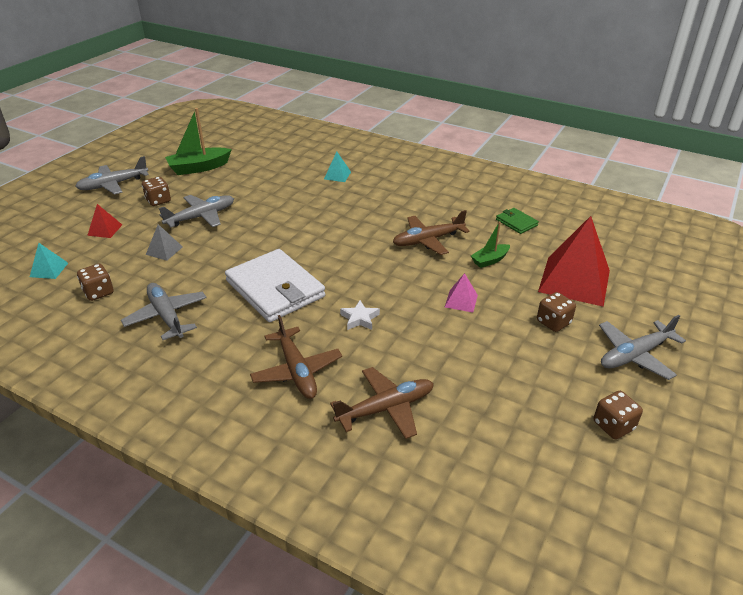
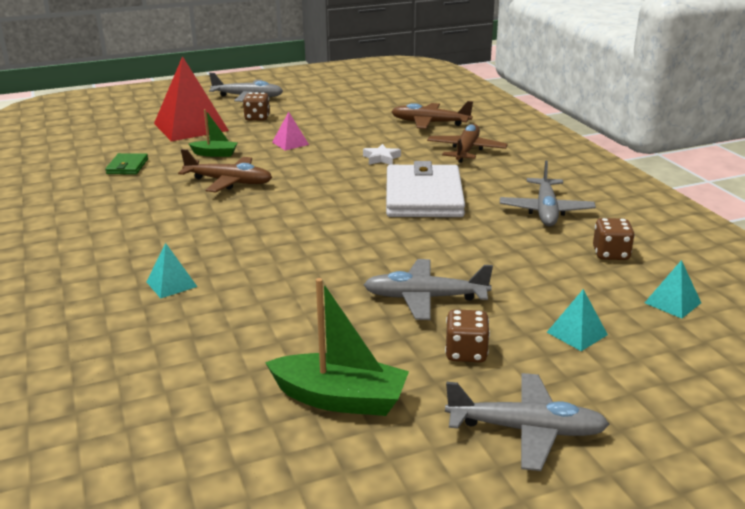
camera: 140 degrees left, 10 degrees down
(105, 230) = (577, 333): red pyramid -> turquoise pyramid
(164, 250) = (508, 272): grey pyramid -> none
(613, 426) = (320, 88): brown dice -> none

